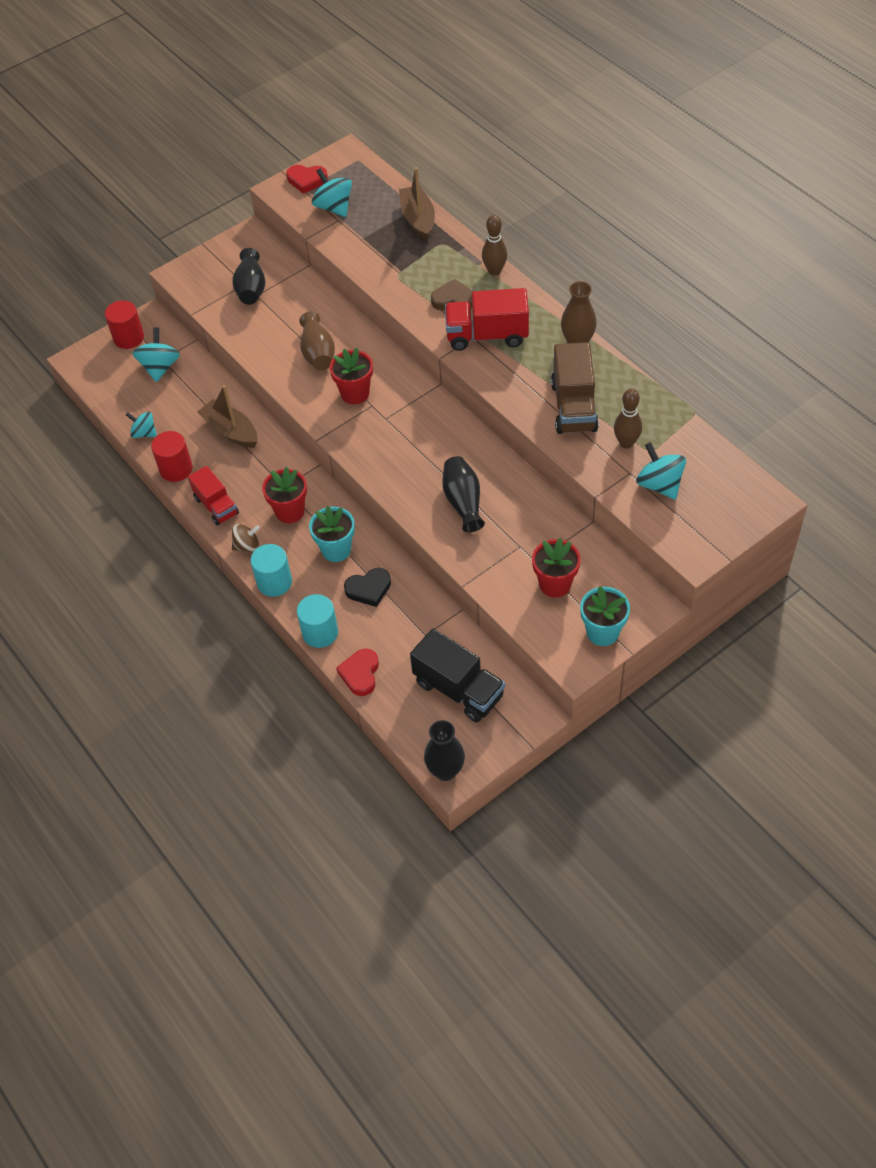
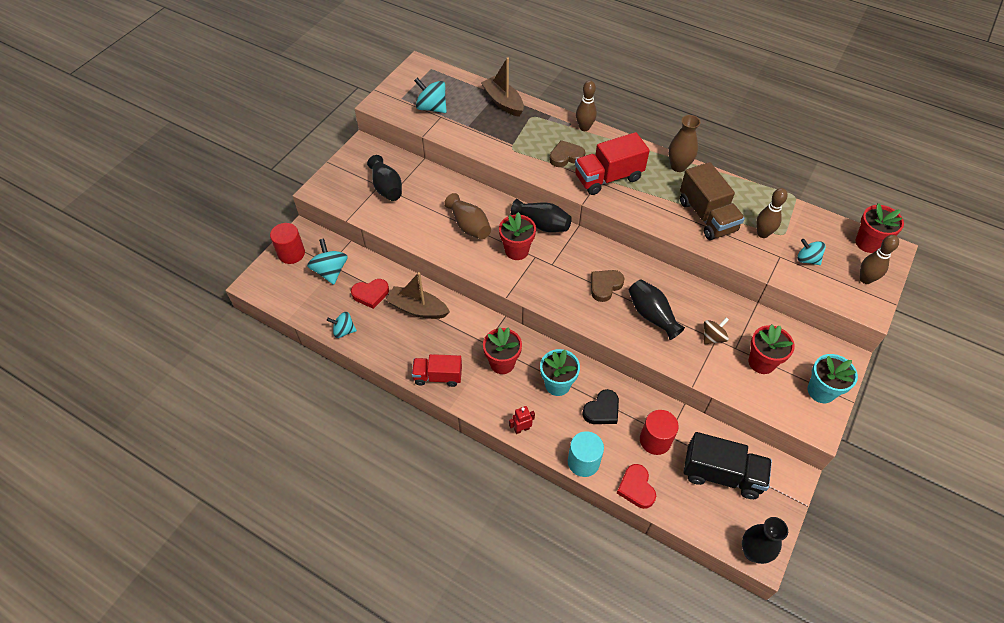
camera: 25 degrees left, 0 degrees up
(176, 469) = (387, 354): red cylinder -> red cylinder (655, 440)
(216, 506) = (438, 376): red truck -> red truck turned 150 degrees clockwise
(247, 546) = (482, 404): brown spinning top -> brown spinning top (713, 337)
(274, 582) = (521, 429): turquoise cylinder -> red robot
(307, 180) = (398, 92): red heart -> red heart (370, 294)
(399, 372) = (542, 224): none -> black vase
(430, 457) = (605, 286): none -> brown heart
(659, 484) = (807, 259): turquoise spinning top -> turquoise spinning top, size x0.66
(713, 524) = (865, 279): none -> brown bowling pin
(746, 486) = (868, 243): none -> red flower pot

